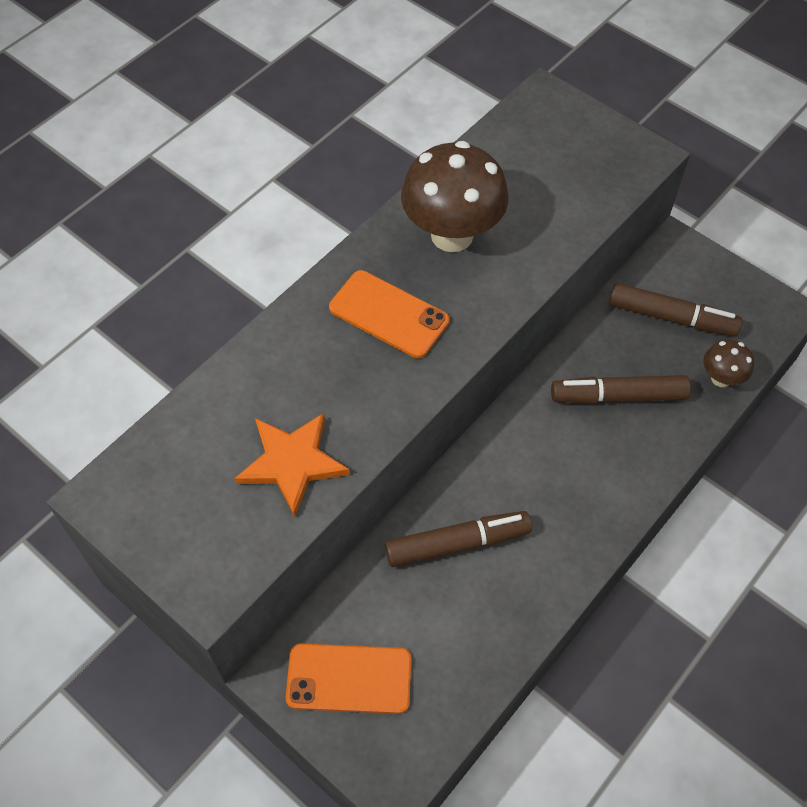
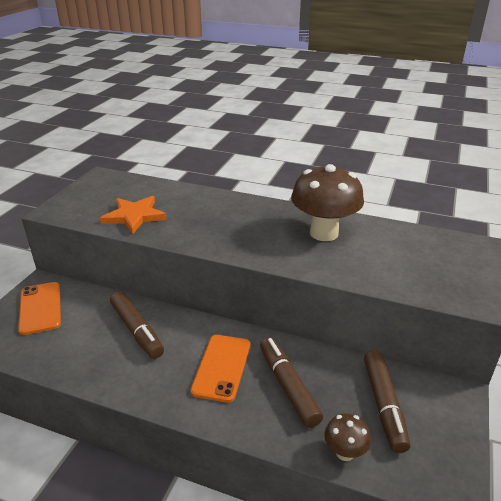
camera: 70 degrees right, 25 degrees down
(389, 314) = (248, 224): orange phone -> orange phone (222, 367)

